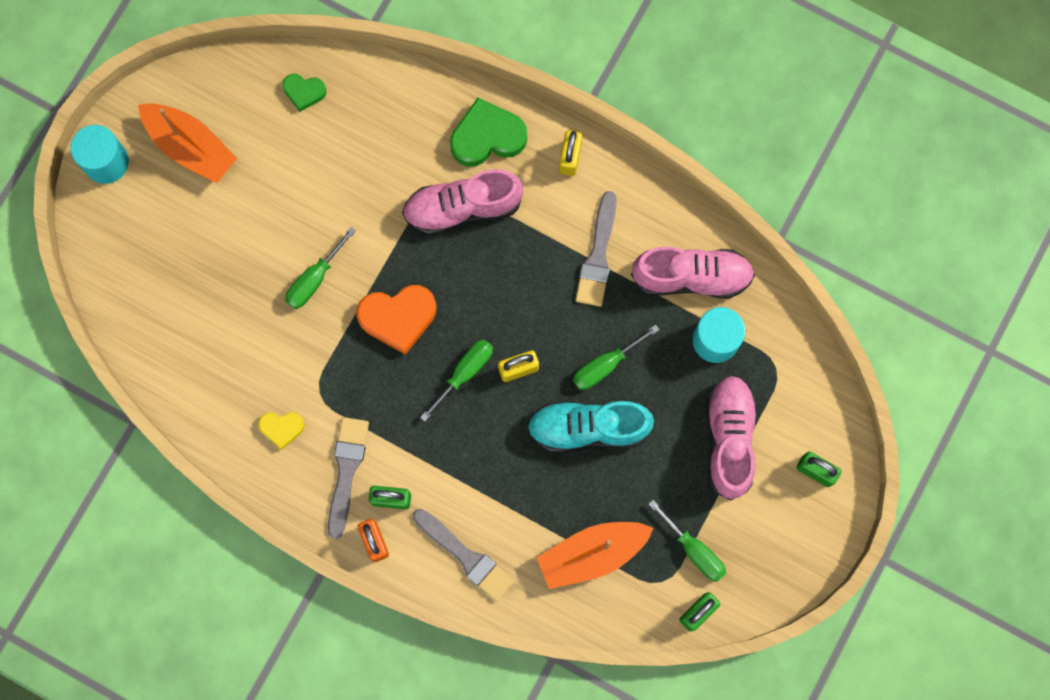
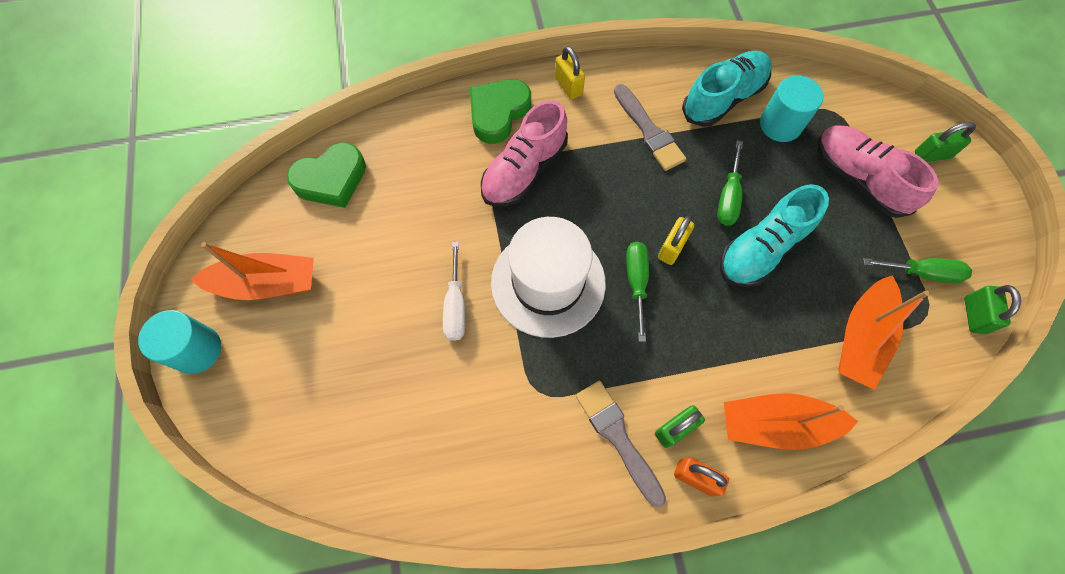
camera: 40 degrees left, 10 degrees down
(282, 428) = (532, 448): yellow heart -> none
(304, 92) = (331, 179): green heart -> green heart, size x1.78
(314, 279) = (455, 305): green screwdriver -> white screwdriver
(398, 318) = (548, 282): orange heart -> white hat
(465, 556) = (776, 424): grey brush -> orange boat
(691, 277) = (723, 98): pink shoe -> turquoise shoe

